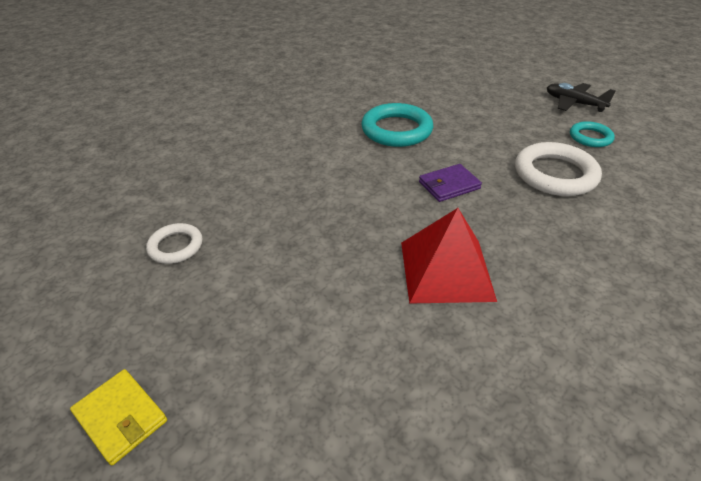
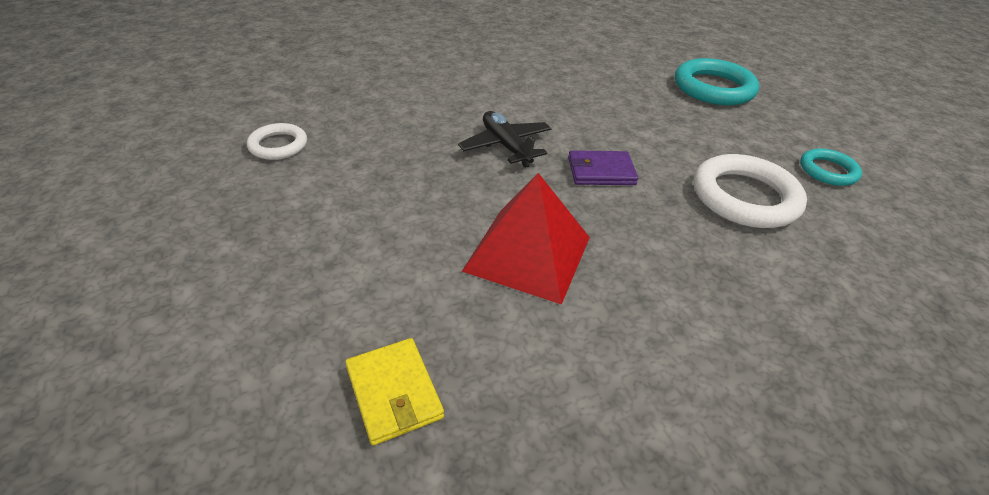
camera: 20 degrees right, 0 degrees up
(121, 417) = (123, 270): yellow wallet -> yellow wallet (394, 392)
(396, 130) = (584, 101): turquoise ring -> turquoise ring (713, 88)
(573, 103) = (835, 128): black plane -> black plane (506, 146)

